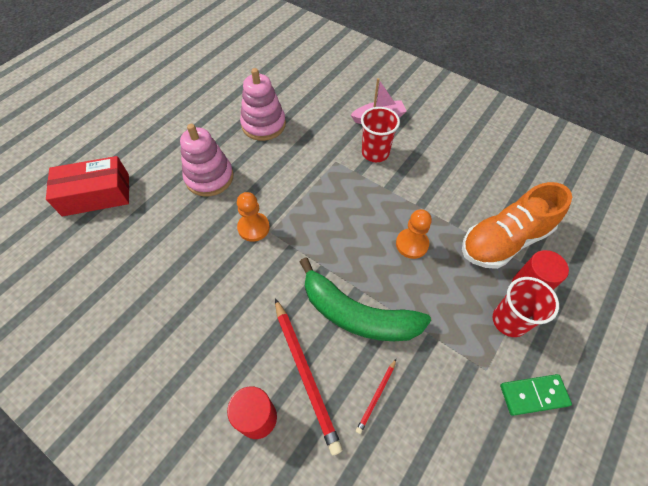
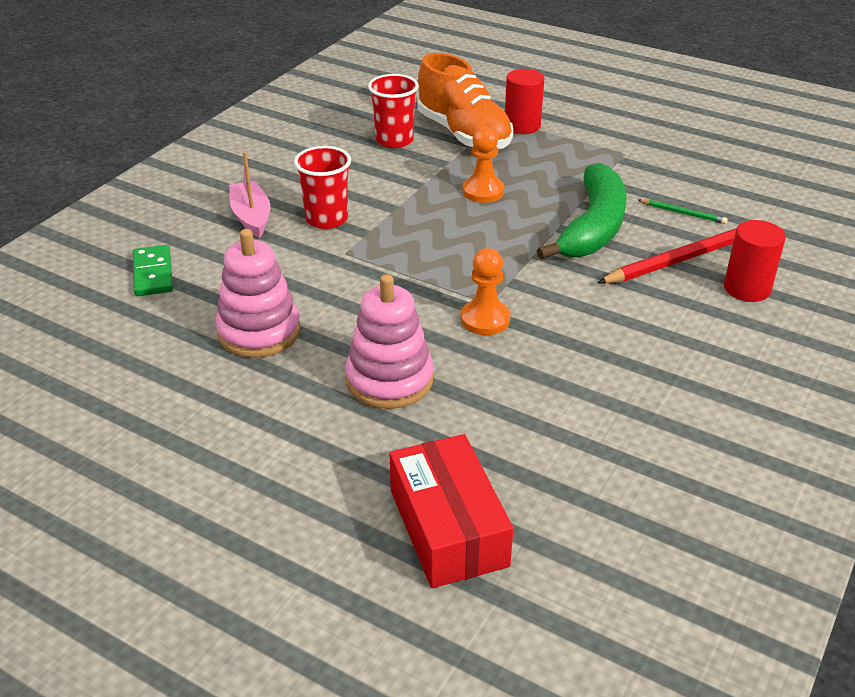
camera: 95 degrees left, 20 degrees down
(376, 396) = (683, 213): red pencil -> green pencil
(509, 321) = (565, 138): red cup -> red cup (394, 140)
(533, 395) = (639, 132): green domino -> green domino (153, 273)

